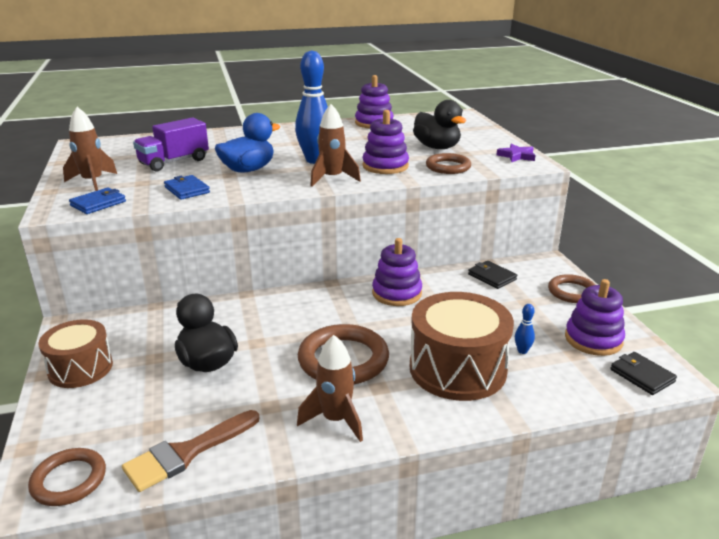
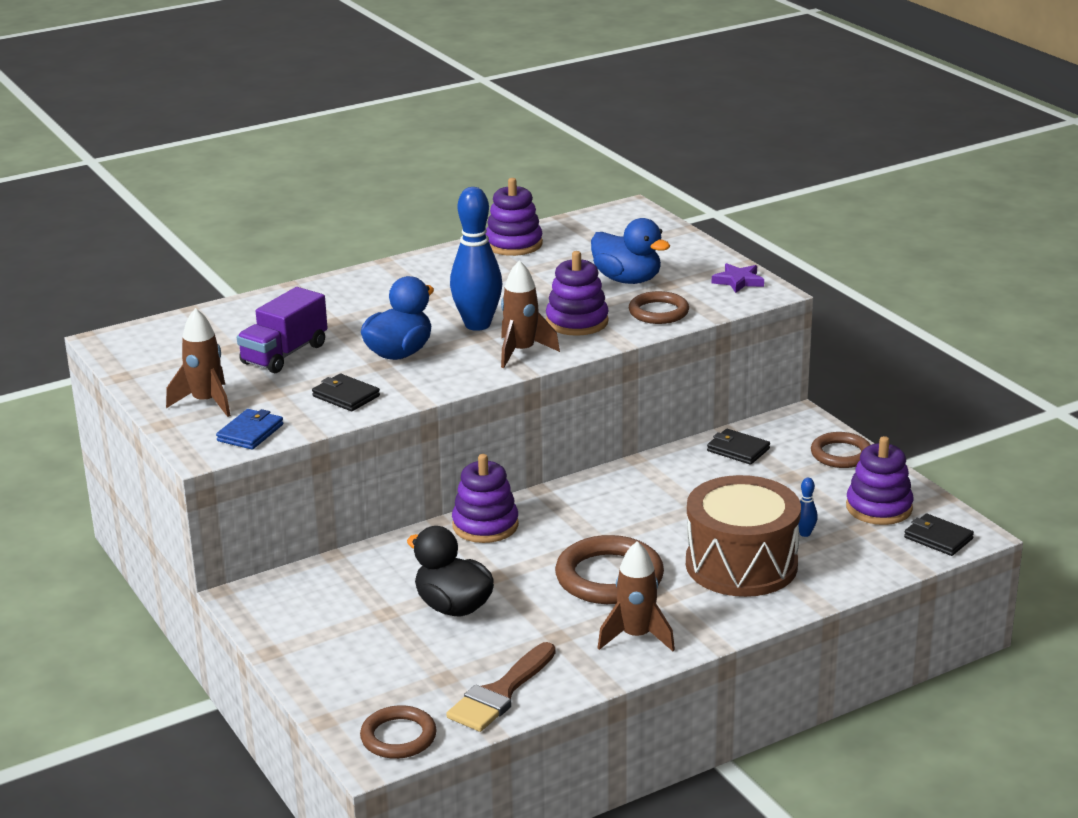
camera: 15 degrees left, 0 degrees up
(80, 368) = (307, 639): brown drum -> none
(187, 190) = (346, 396): blue wallet -> black wallet
(397, 293) = (630, 490): purple stacking toy -> purple stacking toy (485, 525)
(437, 147) = (627, 280): black duck -> blue duck

